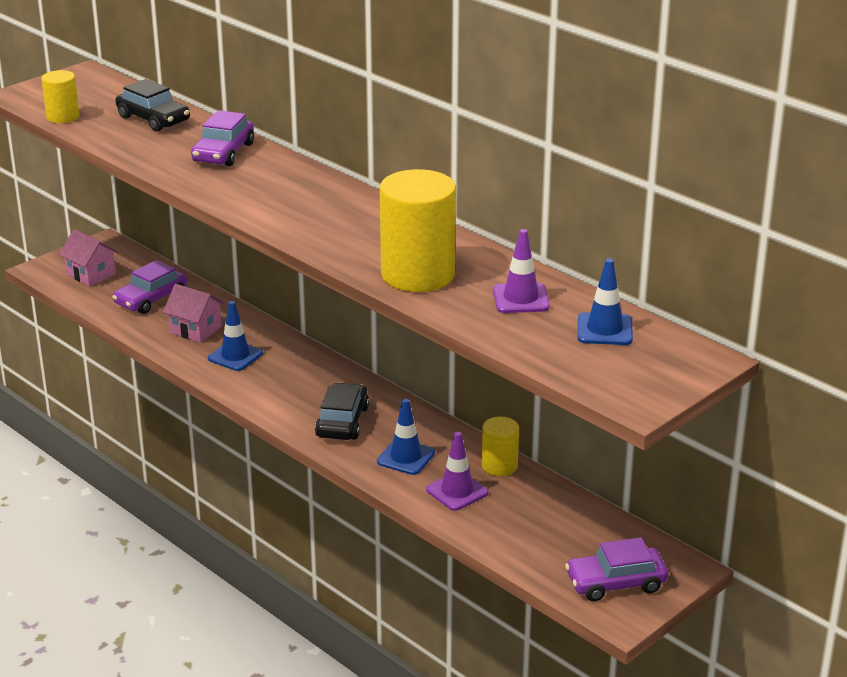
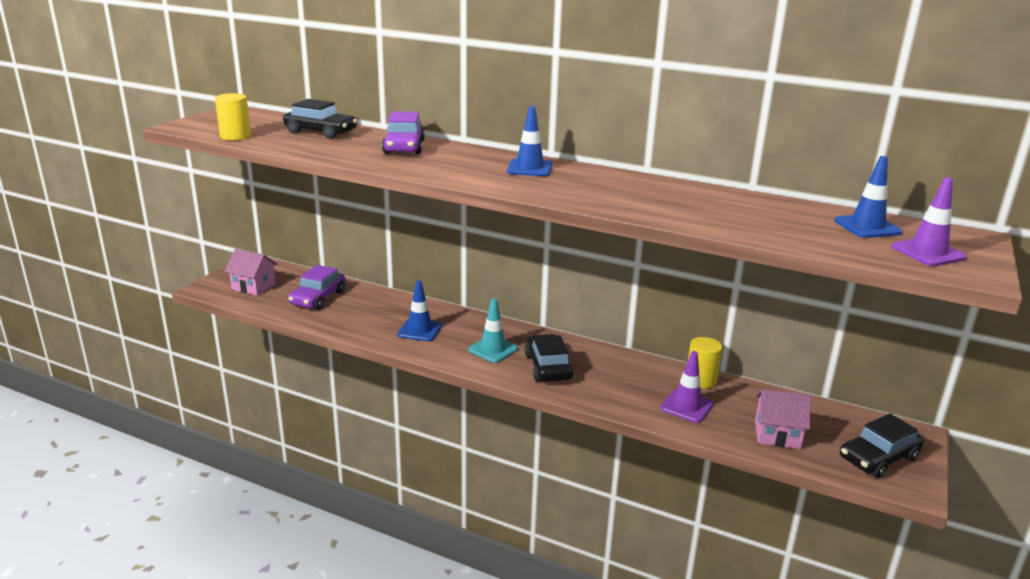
camera: 20 degrees left, 5 degrees down
(195, 329) = (372, 315): pink house -> pink house (777, 435)
(298, 392) = (493, 349): none -> turquoise traffic cone
(406, 457) = (622, 386): blue traffic cone -> blue traffic cone (529, 168)
(418, 274) = (665, 207): yellow cylinder -> none
(520, 299) = (771, 214): purple traffic cone -> purple traffic cone (928, 252)
(616, 583) = (878, 458): purple car -> black car

